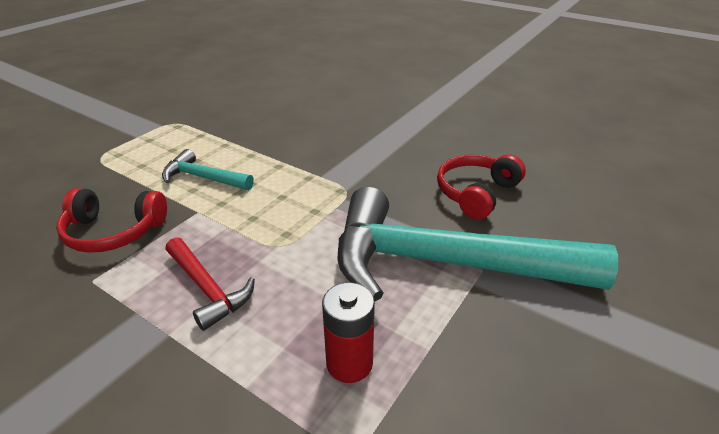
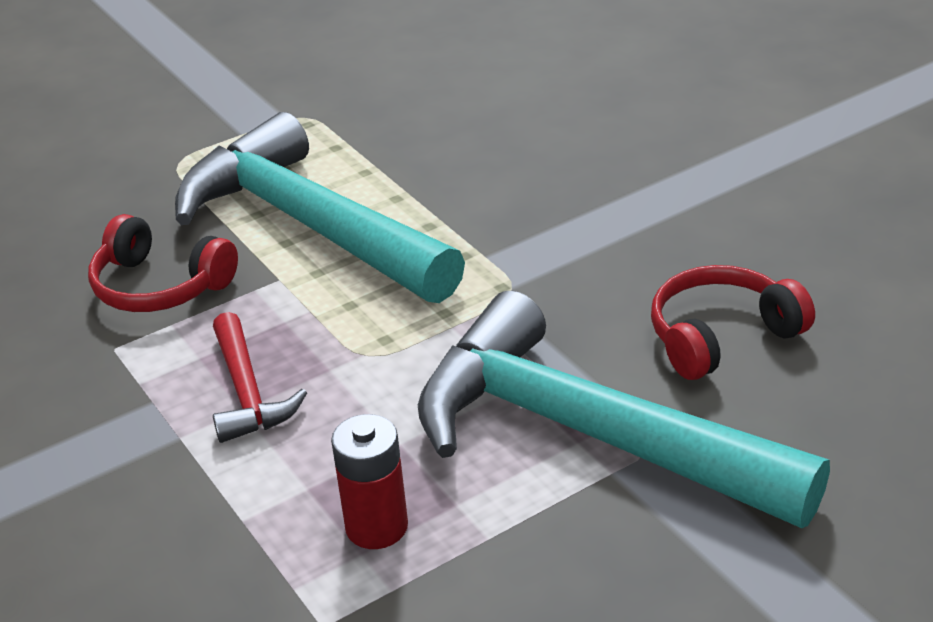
camera: 25 degrees right, 0 degrees up
(203, 178) = (309, 225): turquoise hammer -> turquoise hammer, size x2.21

